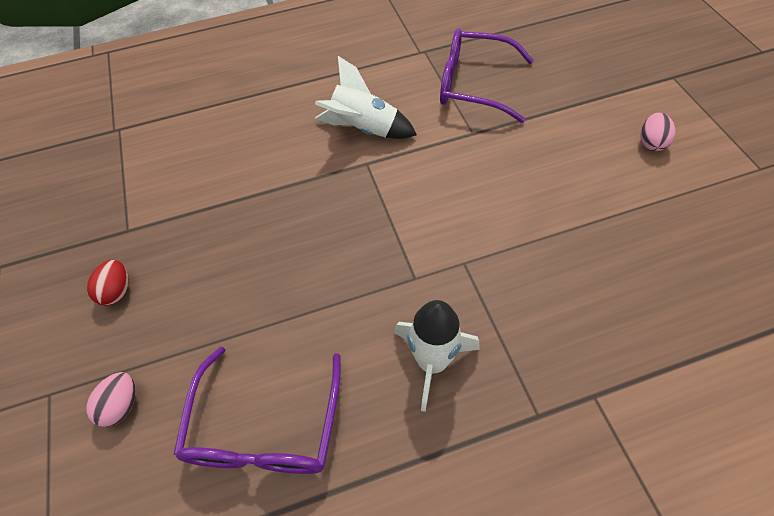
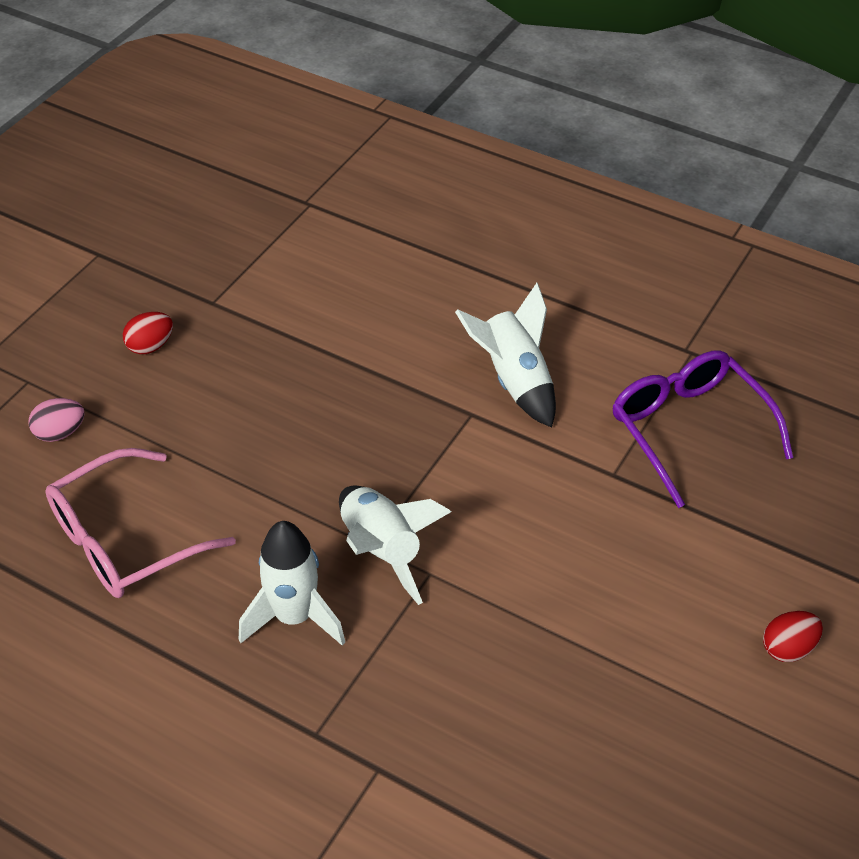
camera: 45 degrees right, 10 degrees down
(265, 428) = (124, 540): purple glasses -> pink glasses
(423, 276) = (381, 550): none -> white rocket
(651, 142) = (788, 648): pink egg -> red egg

